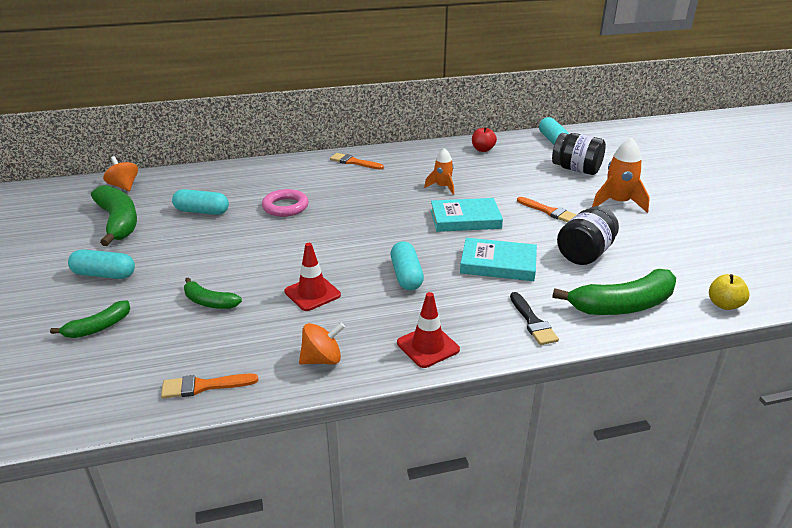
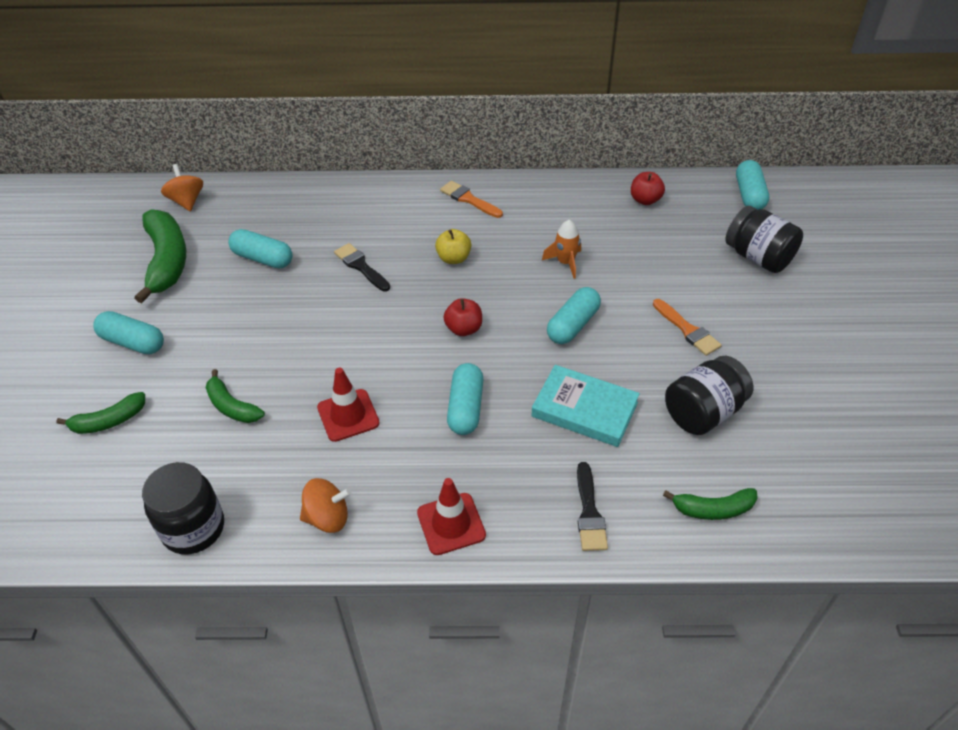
camera: 15 degrees right, 15 degrees up
(204, 386) = (193, 528): orange brush -> black jar
(285, 207) = (361, 266): pink ring -> black brush
(383, 231) = (464, 329): none -> red apple
(465, 219) = (573, 325): turquoise book -> turquoise capsule
(617, 203) = (788, 329): orange rocket -> none
(622, 305) = (713, 509): green banana -> green banana, size x0.56
(724, 305) = (848, 535): yellow apple -> yellow apple (454, 258)

